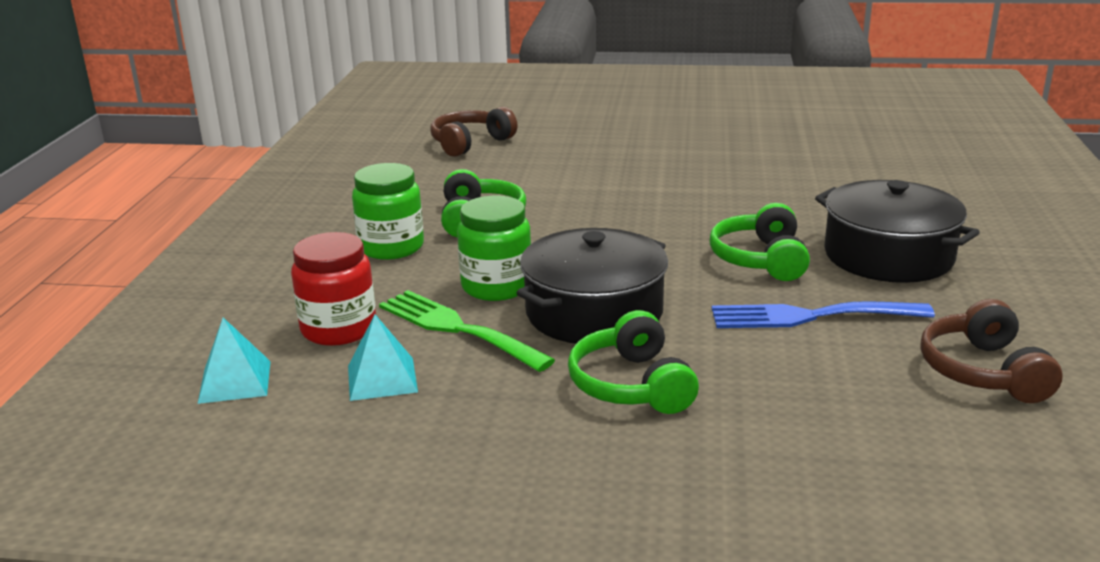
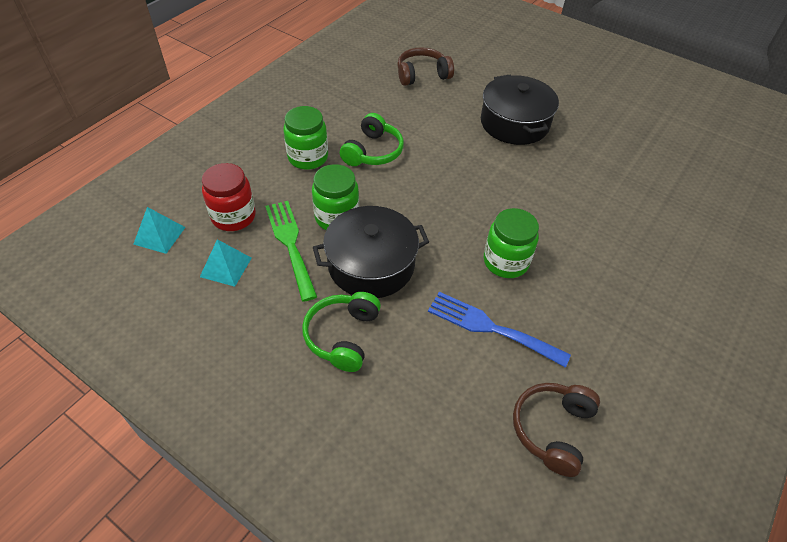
camera: 25 degrees right, 25 degrees up
(760, 259) = (505, 261): green headphones -> green jar
(888, 256) = (590, 295): black pot -> black pot (514, 123)

